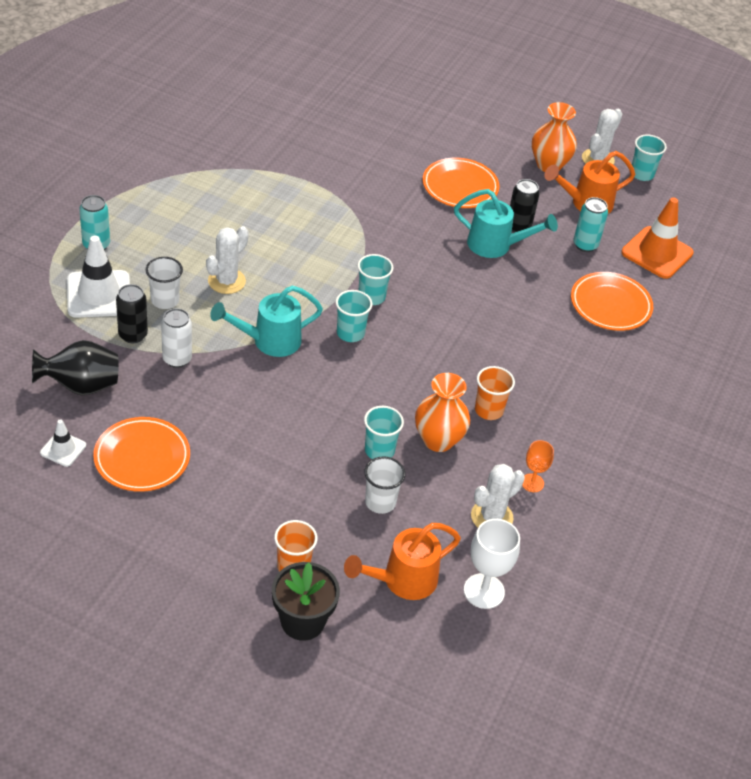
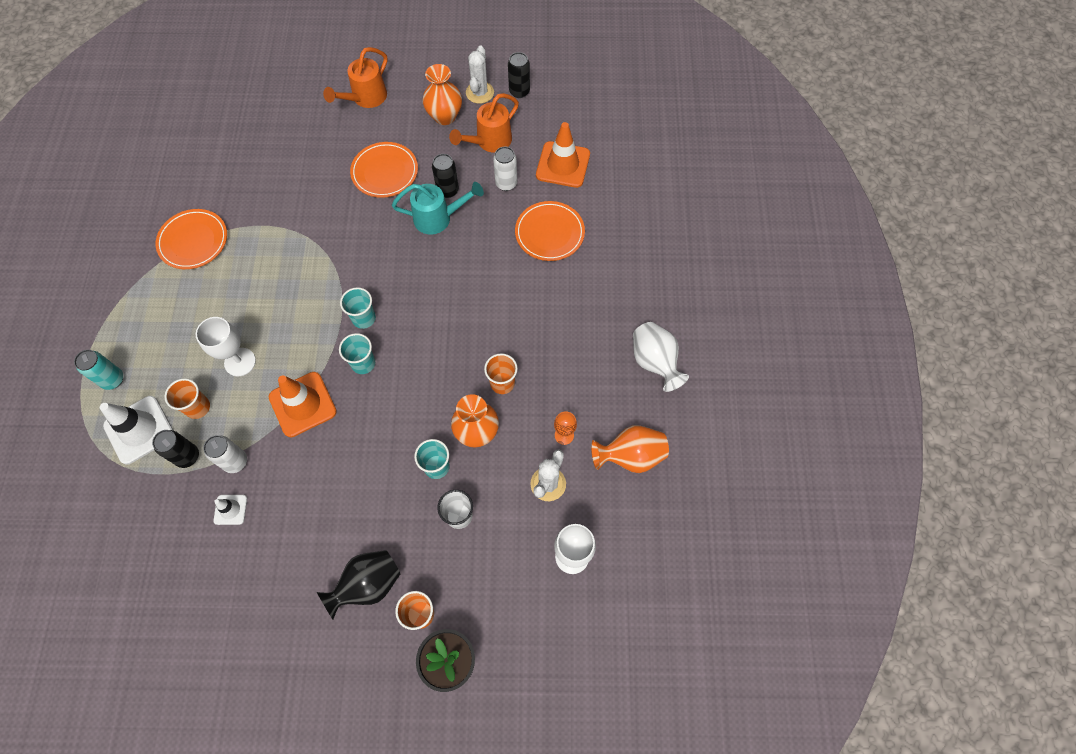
camera: 20 degrees left, 20 degrees up
(63, 449) = (184, 602): white traffic cone -> white traffic cone (230, 509)
(80, 386) = (168, 531): black vase -> black vase (368, 585)
(142, 457) = (252, 575): orange plate -> orange plate (193, 241)
(165, 300) = (198, 407): white cup -> orange cup
(226, 281) = (240, 362): white cactus -> white goblet
(270, 341) = (302, 404): turquoise watering can -> orange traffic cone
(403, 580) = (508, 580): orange watering can -> orange watering can (366, 98)
(585, 245) = (506, 183): turquoise can -> white can
(597, 532) = (630, 456): none -> orange vase
(642, 174) = (519, 91): turquoise cup -> black can
(669, 462) = (654, 362): none -> white vase

